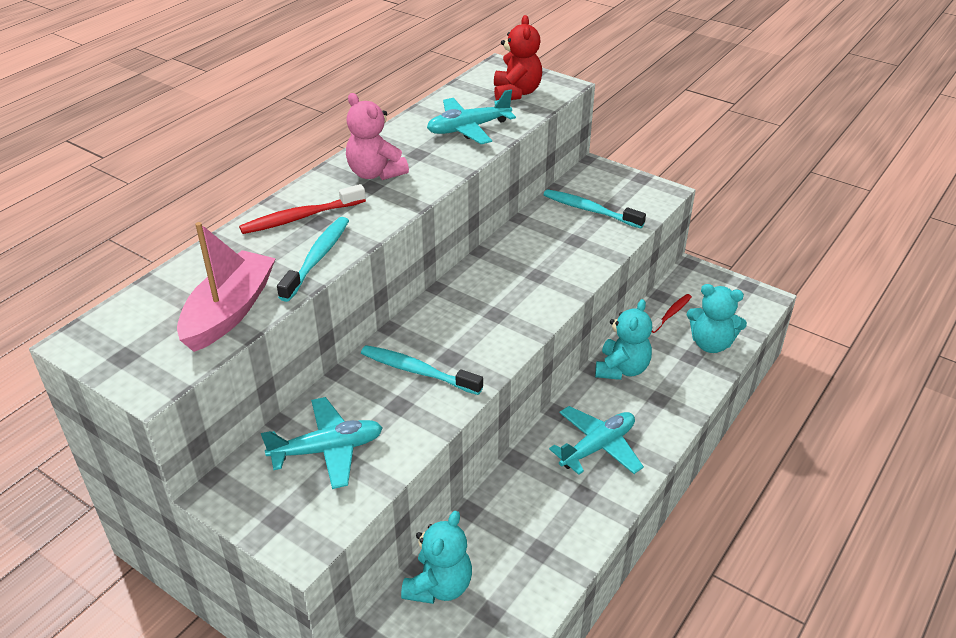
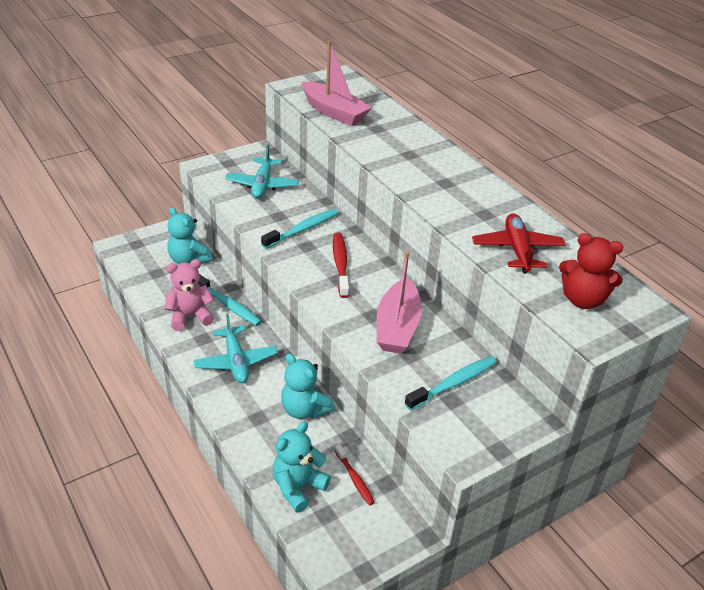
camera: 110 degrees right, 0 degrees up
(300, 217) = (419, 149): red toothbrush -> red toothbrush (340, 264)
(317, 258) = (367, 146): turquoise toothbrush -> turquoise toothbrush (228, 305)
(375, 173) = (463, 188): pink teddy bear -> pink teddy bear (190, 316)
(468, 129) = (517, 250): turquoise plane -> red plane
(542, 255) = (397, 326): none -> pink boat

